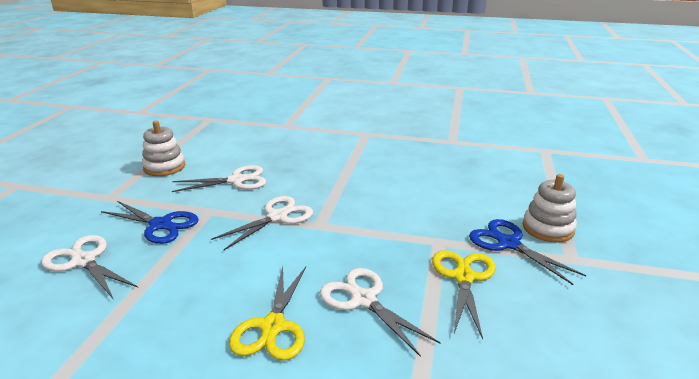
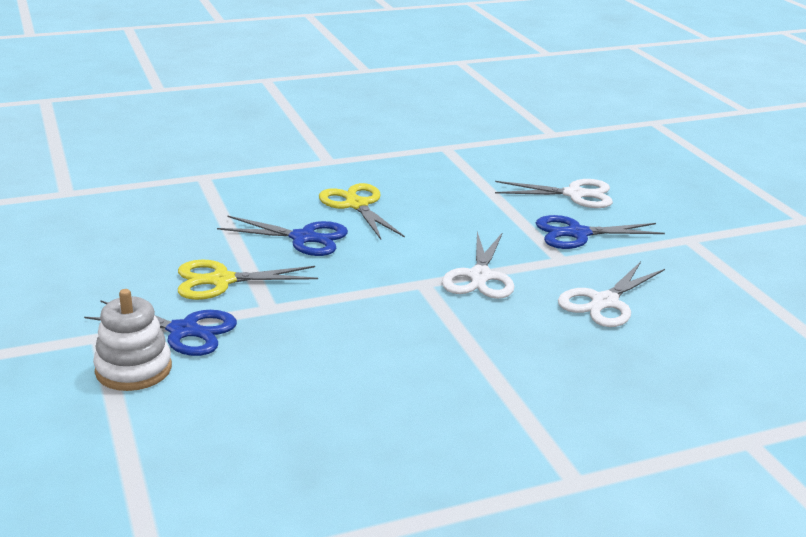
camera: 145 degrees right, 0 degrees up
(164, 167) = (725, 289): white stacking toy -> none
(363, 299) = (304, 238): white scissors -> blue scissors
(463, 277) = (221, 281): yellow scissors -> yellow scissors turned 105 degrees clockwise

